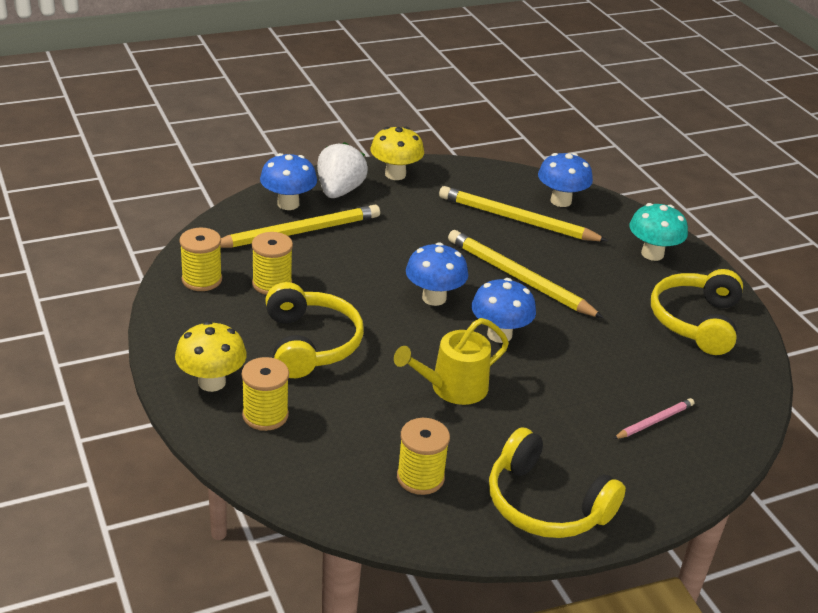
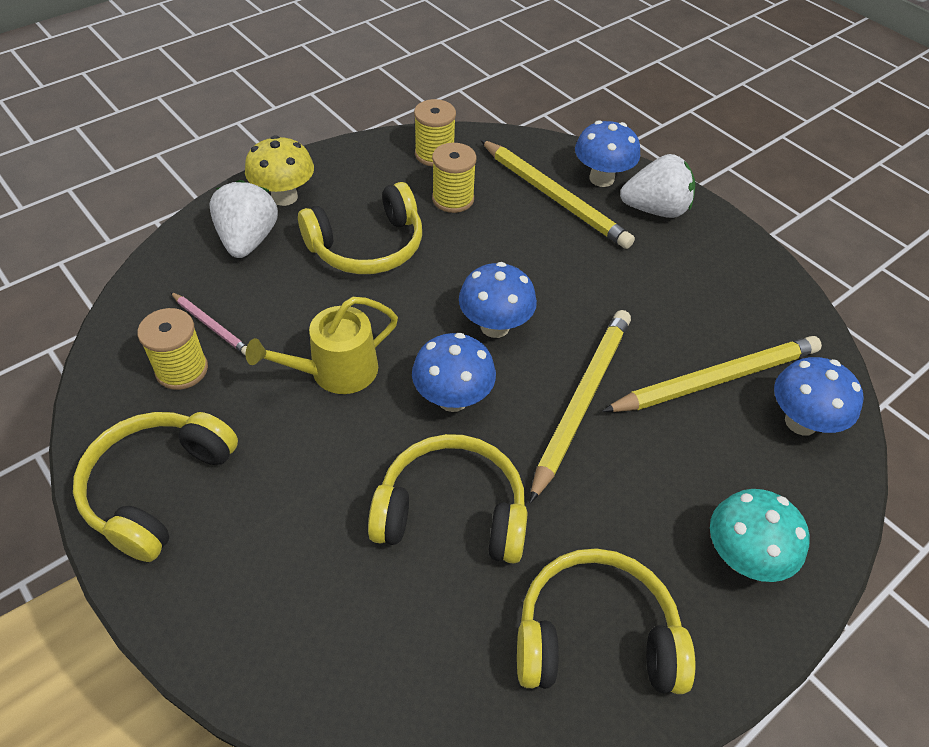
camera: 75 degrees right, 15 degrees up
(265, 415) = (248, 240): yellow spool -> white strawberry
(395, 174) = (728, 247): yellow mushroom -> none
(453, 388) = (336, 371): yellow watering can -> yellow watering can turned 75 degrees counterclockwise
(517, 220) = (716, 379): yellow pencil -> yellow pencil turned 60 degrees clockwise
(598, 357) = (451, 512): none -> yellow headphones
(654, 421) = (337, 595): pink pencil -> pink pencil (211, 325)

